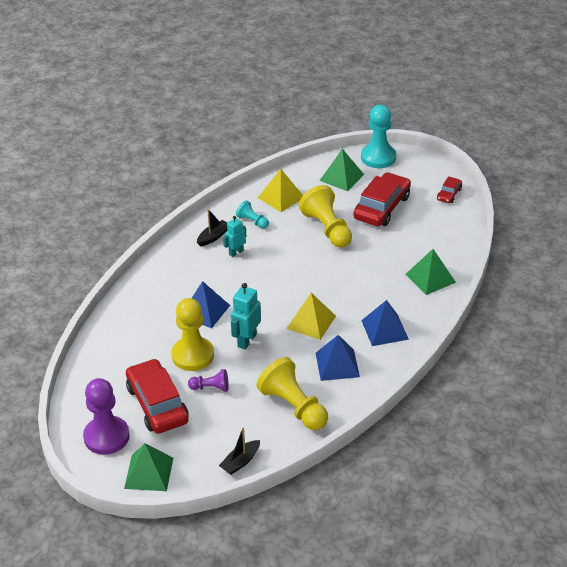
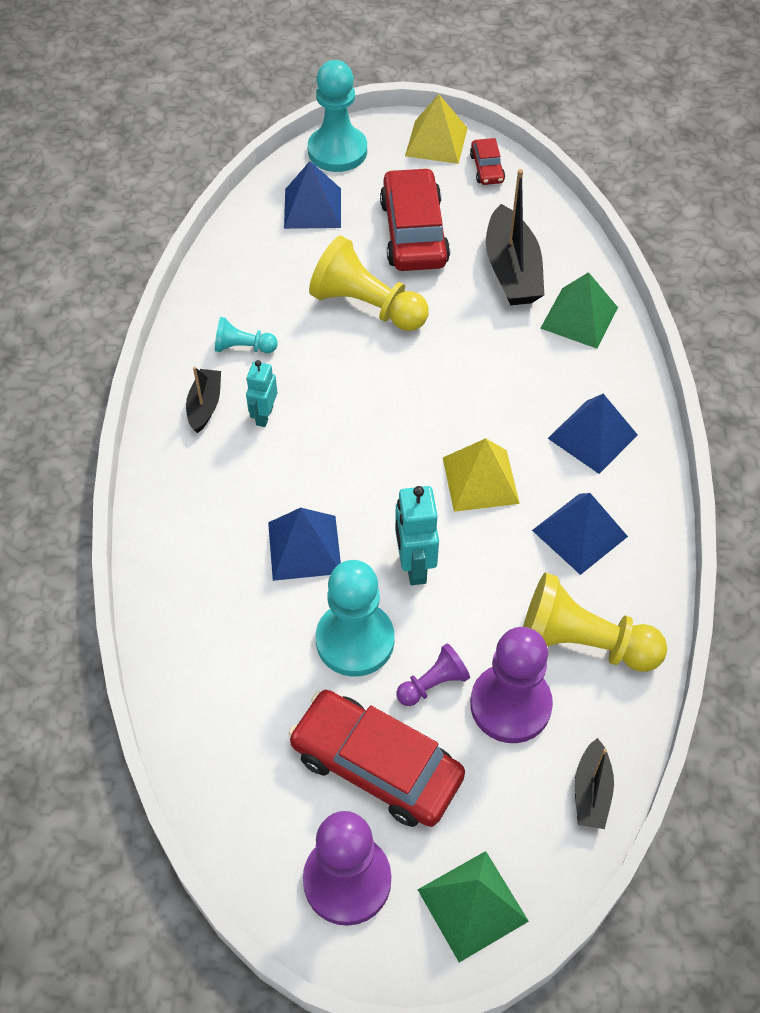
camera: 35 degrees left, 15 degrees up
(193, 355) = (355, 640): yellow pawn -> turquoise pawn
(237, 412) = (510, 705): none -> purple pawn
(281, 197) = (251, 284): yellow pyramid -> yellow pyramid (436, 142)
(341, 177) = (312, 208): green pyramid -> blue pyramid
(416, 244) = (512, 270): none -> black boat

